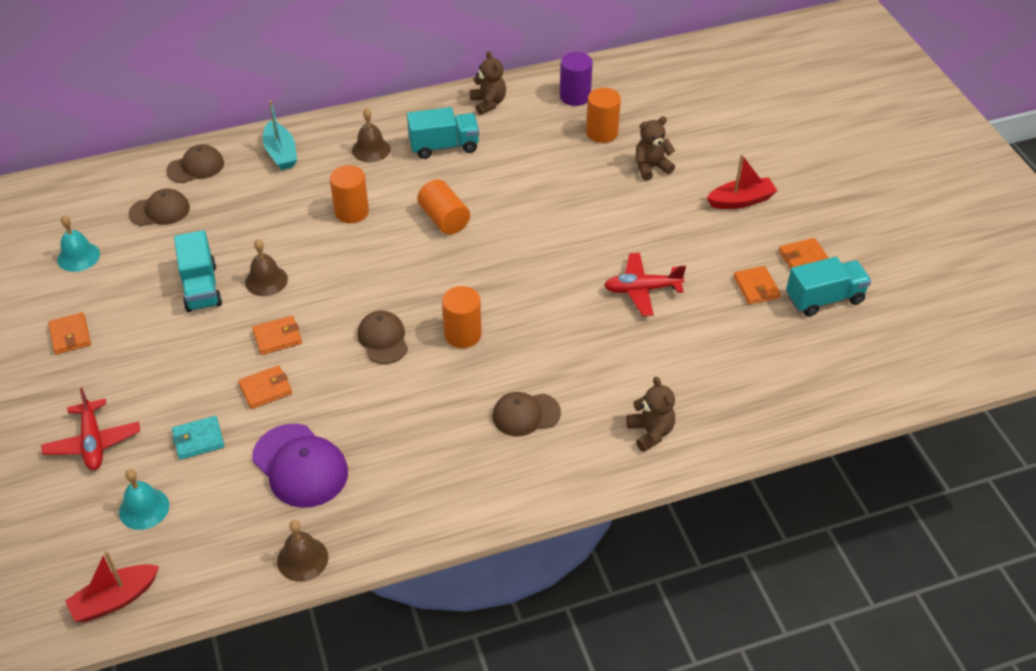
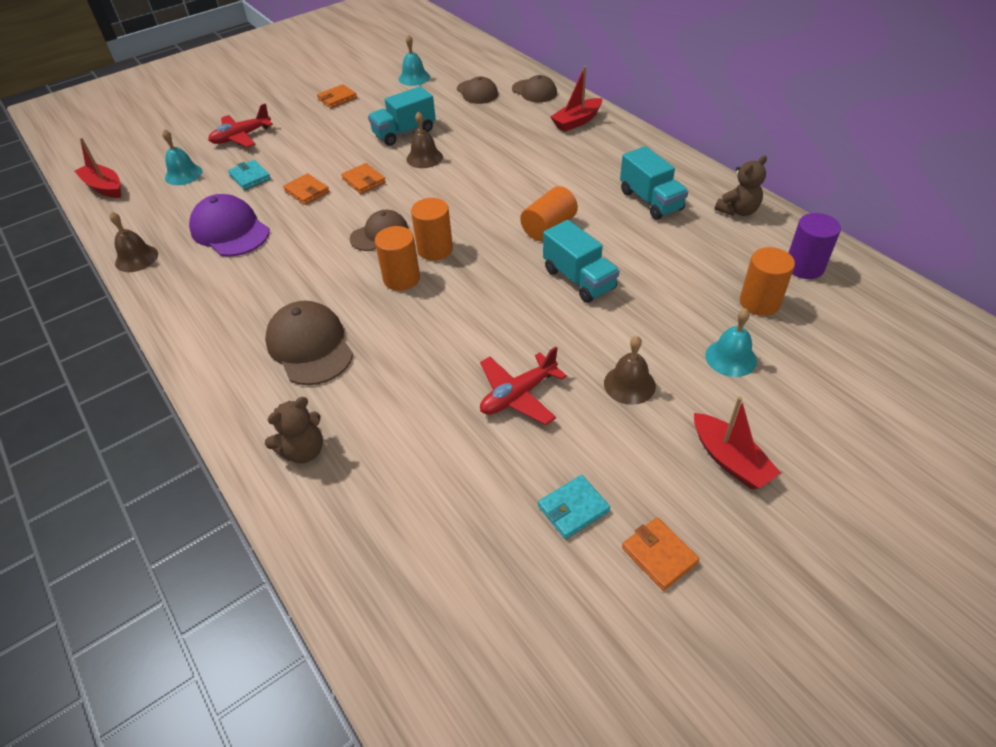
camera: 75 degrees right, 0 degrees up
(281, 153) = (577, 121): turquoise boat -> red boat
(300, 466) = (230, 230): purple cap -> purple cap turned 105 degrees clockwise
(351, 212) = (527, 175): orange cylinder -> orange cylinder (435, 249)
(371, 149) = (615, 162): brown bell -> brown bell (629, 384)
(526, 414) = (310, 346): brown cap -> brown cap, size x1.52
(642, 290) = (518, 395): red plane -> red plane turned 105 degrees counterclockwise
(651, 167) = (730, 358): brown teddy bear -> turquoise bell
(756, 287) = (573, 509): orange wallet -> turquoise wallet
(824, 299) = (588, 598): turquoise truck -> turquoise truck (579, 279)

